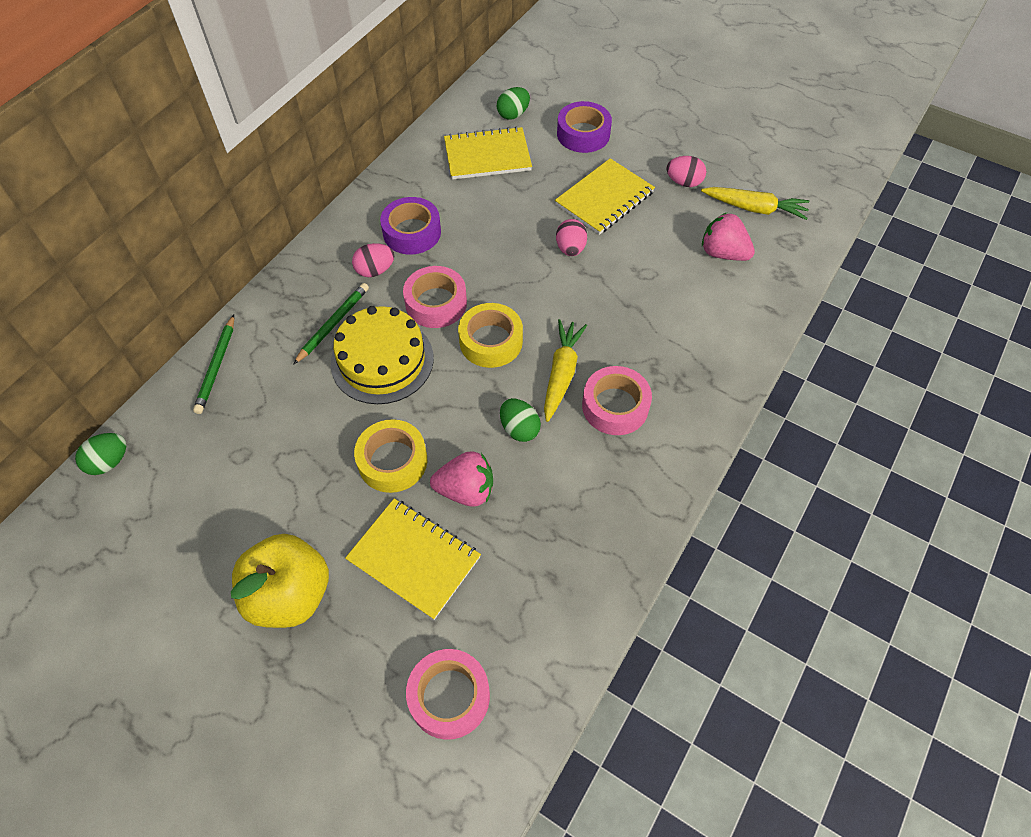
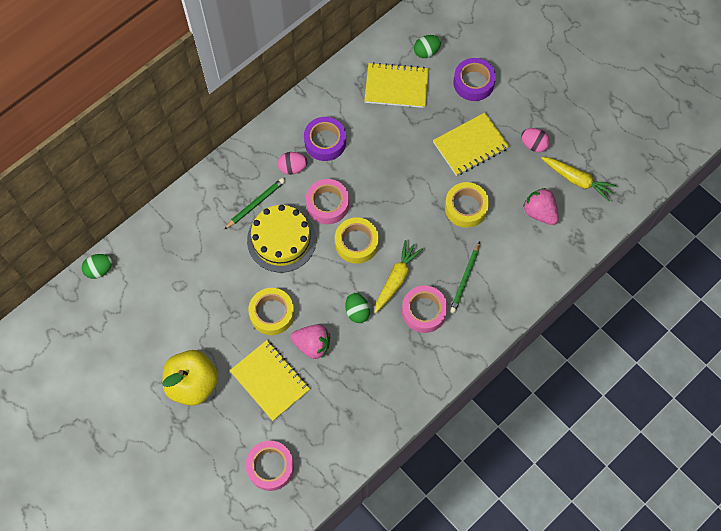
camera: 15 degrees right, 10 degrees up
(216, 367) = (174, 218): green pencil -> green pencil (464, 279)
(570, 249) = (432, 182): pink egg -> none
(625, 268) = (466, 207): none -> yellow tape

